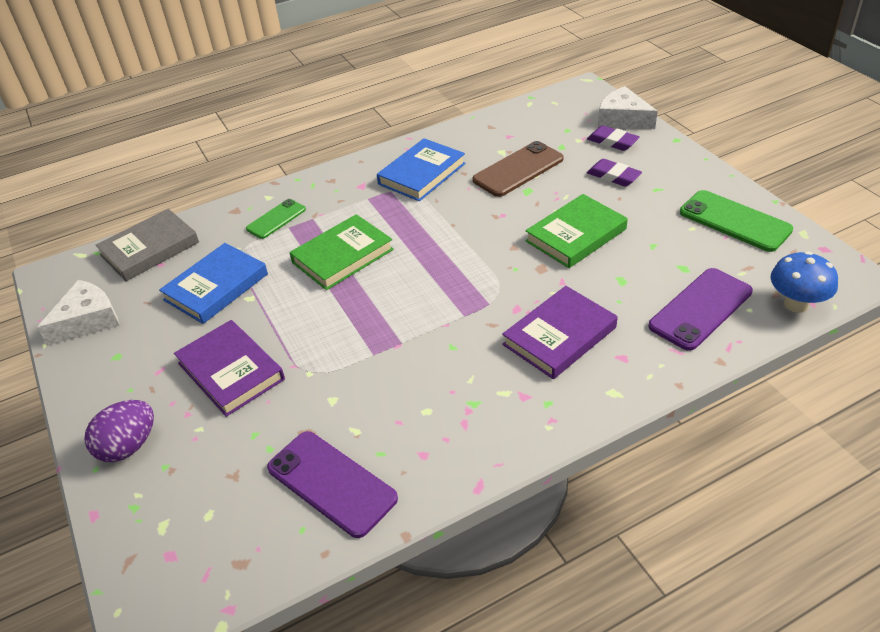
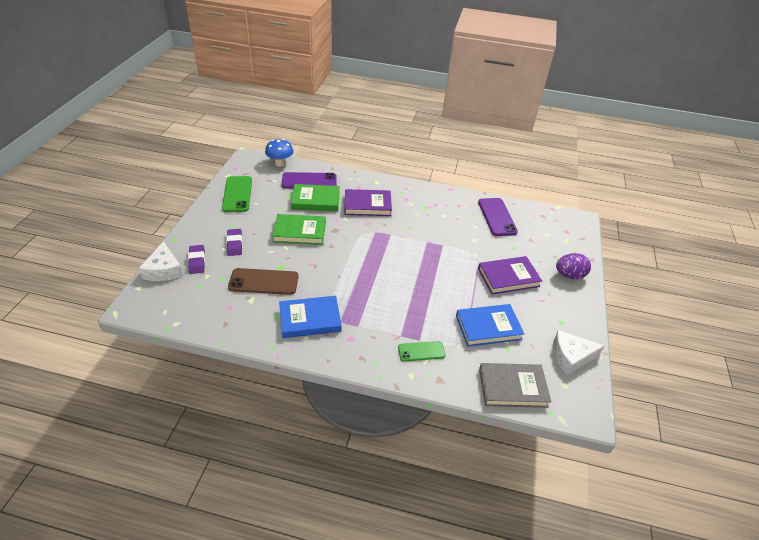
camera: 145 degrees left, 0 degrees up
(231, 371) = (508, 277): purple book -> purple book turned 75 degrees clockwise
(342, 256) = (409, 298): green book -> green book (315, 200)

